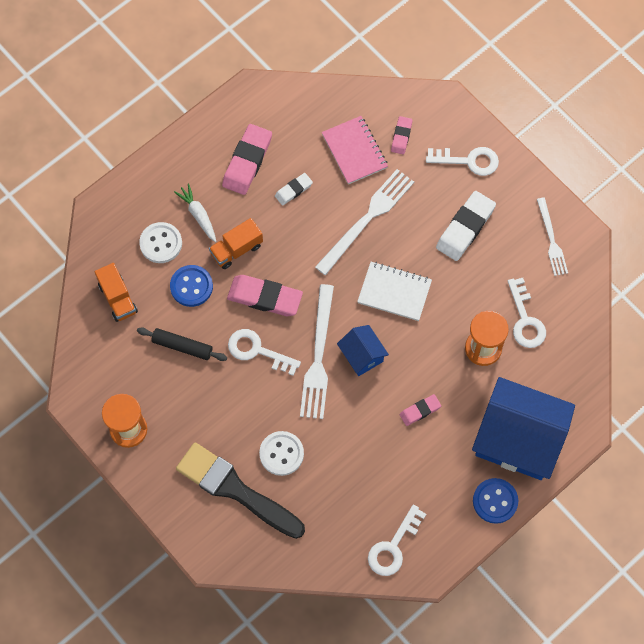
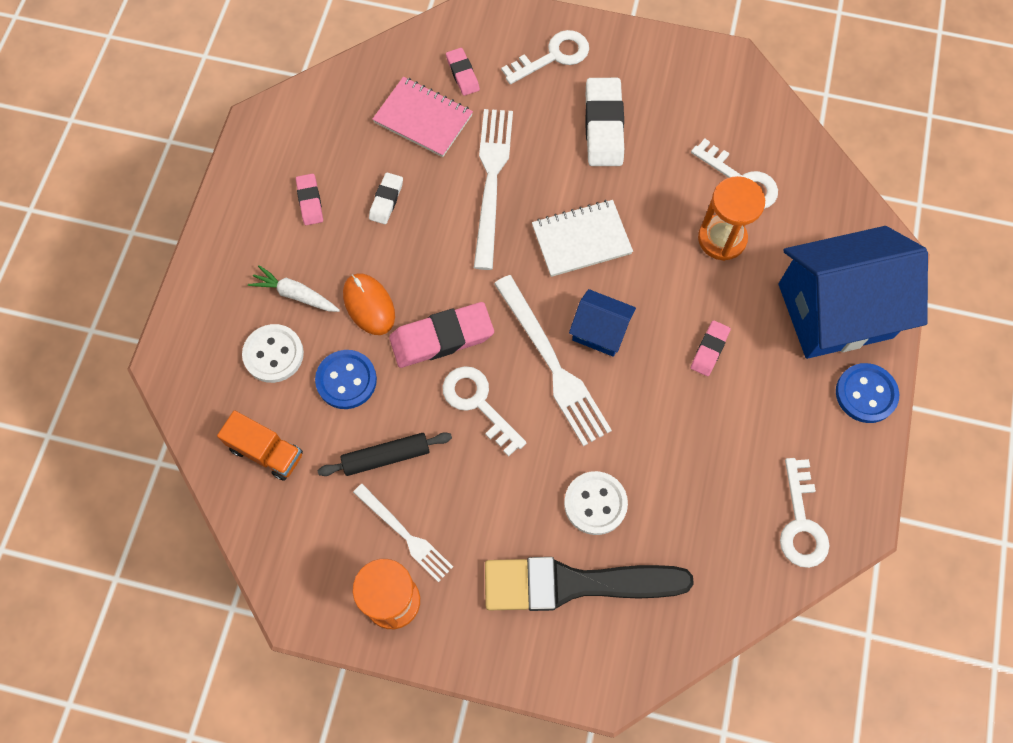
camera: 35 degrees left, 0 degrees up
(236, 249) = (369, 305): orange truck -> orange mouse
(247, 161) = (310, 201): pink eraser -> pink eraser, size x0.54
(257, 351) = (478, 403): white key -> white key turned 60 degrees clockwise
(551, 239) = (701, 83): white fork -> white fork (405, 534)

